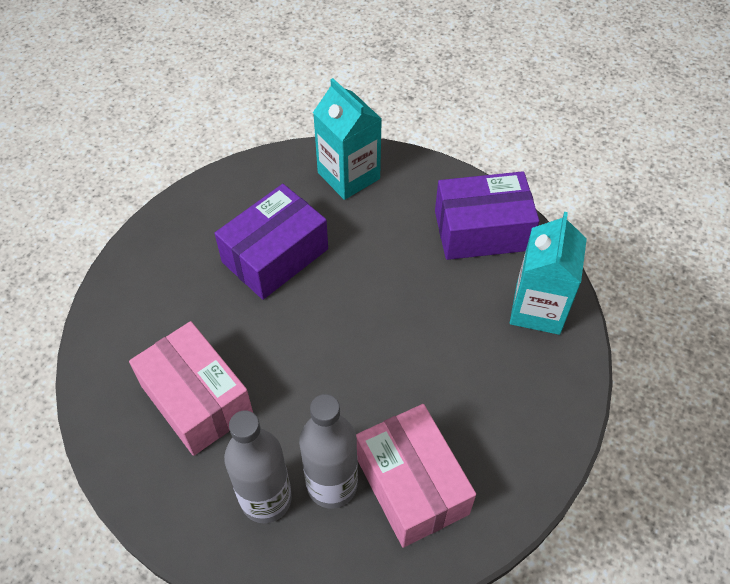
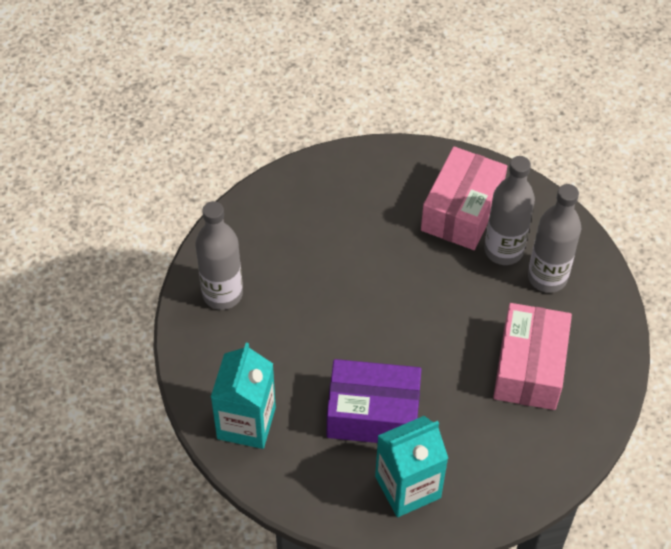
camera: 130 degrees left, 0 degrees up
(482, 230) = (222, 294): purple box -> grey bottle
(538, 309) = (266, 220): turquoise carton -> turquoise carton (408, 487)

